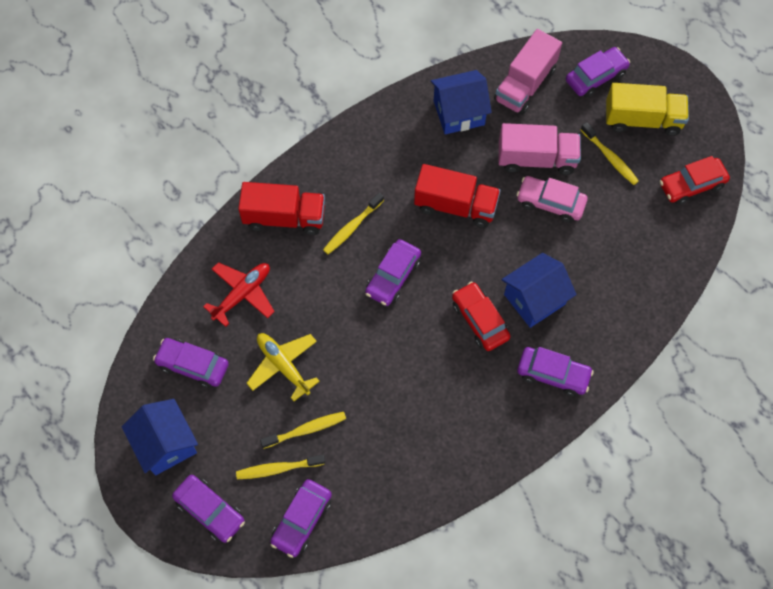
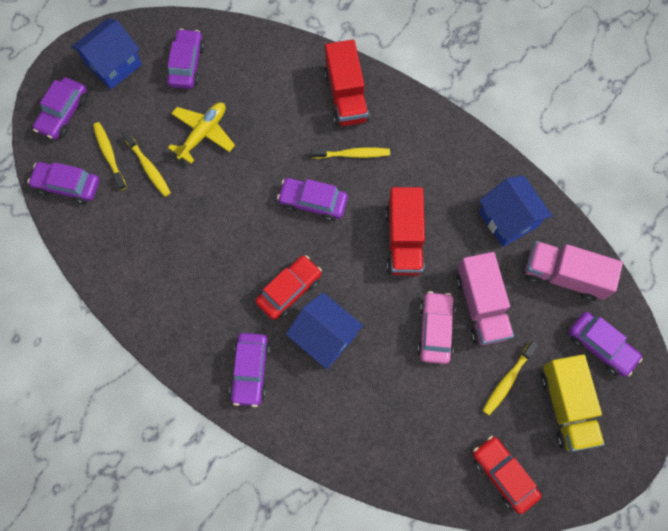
camera: 75 degrees right, 5 degrees up
(242, 294) = (262, 83): red plane -> none
(352, 227) = (353, 154): yellow toothbrush -> yellow toothbrush turned 150 degrees clockwise

